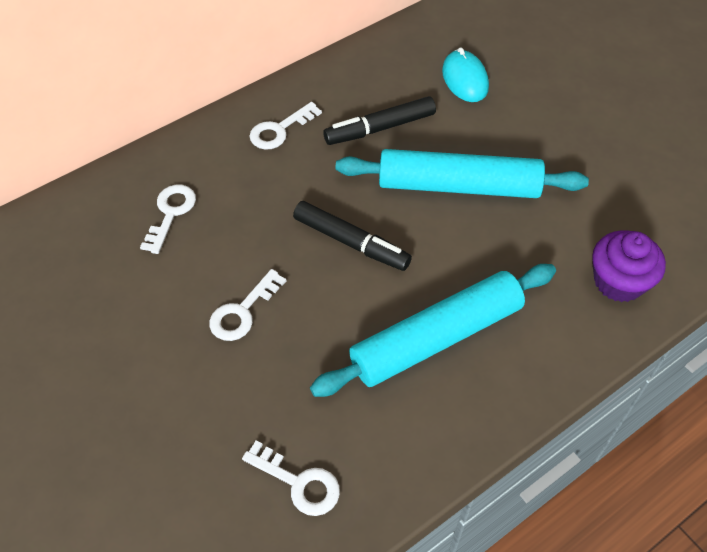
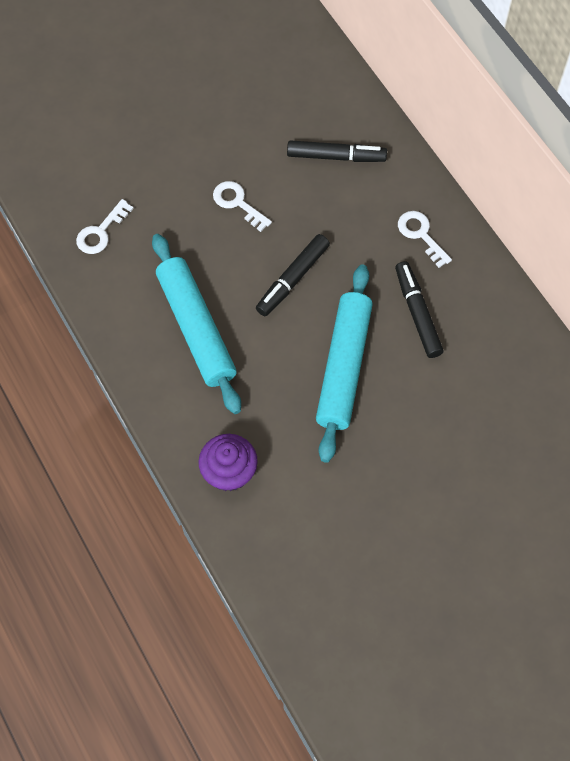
camera: 95 degrees right, 10 degrees up
(171, 213) = (336, 156): white key -> black marker
(465, 79) = (477, 394): turquoise mouse -> none

